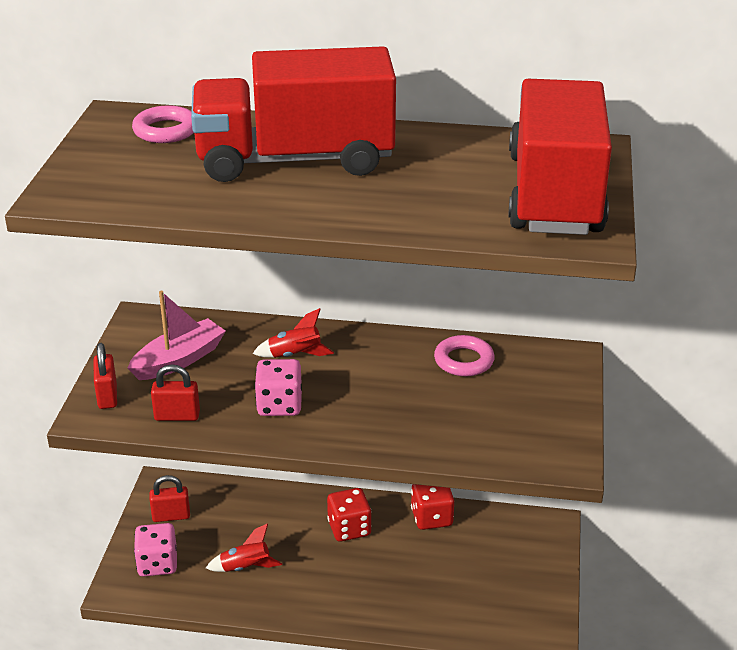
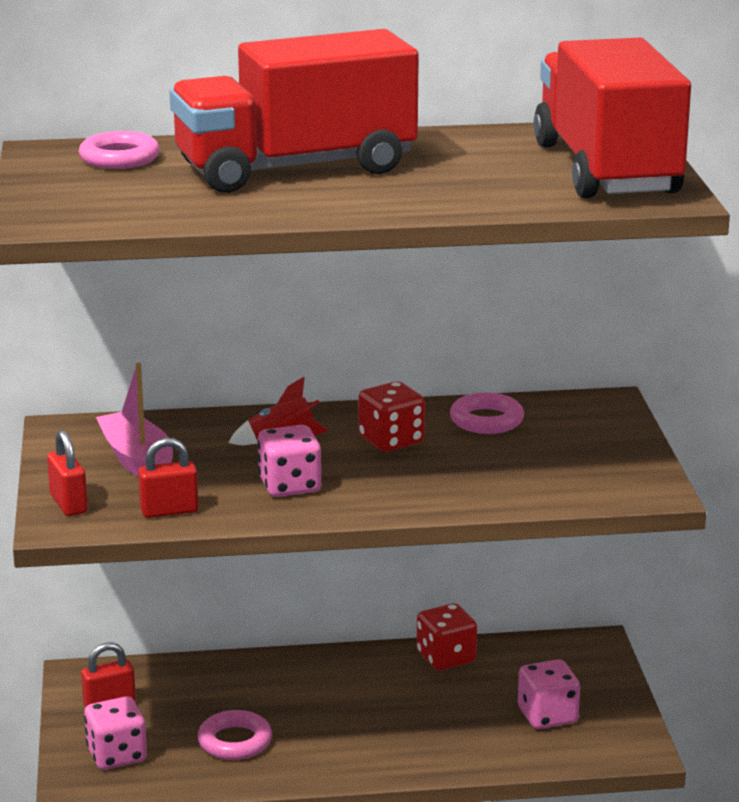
camera: 15 degrees left, 10 degrees down
(179, 360) = (138, 461): pink boat -> pink boat turned 60 degrees counterclockwise
(246, 568) = (235, 741): red rocket -> pink ring
(349, 528) = (348, 683): red dice -> red dice (391, 440)
(488, 589) = (547, 716): none -> pink dice

